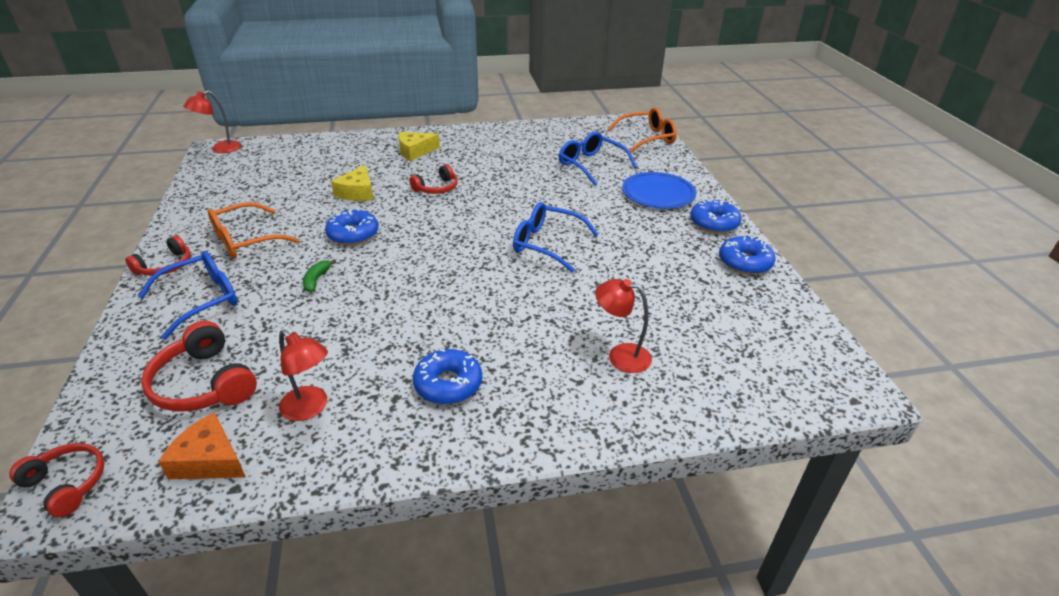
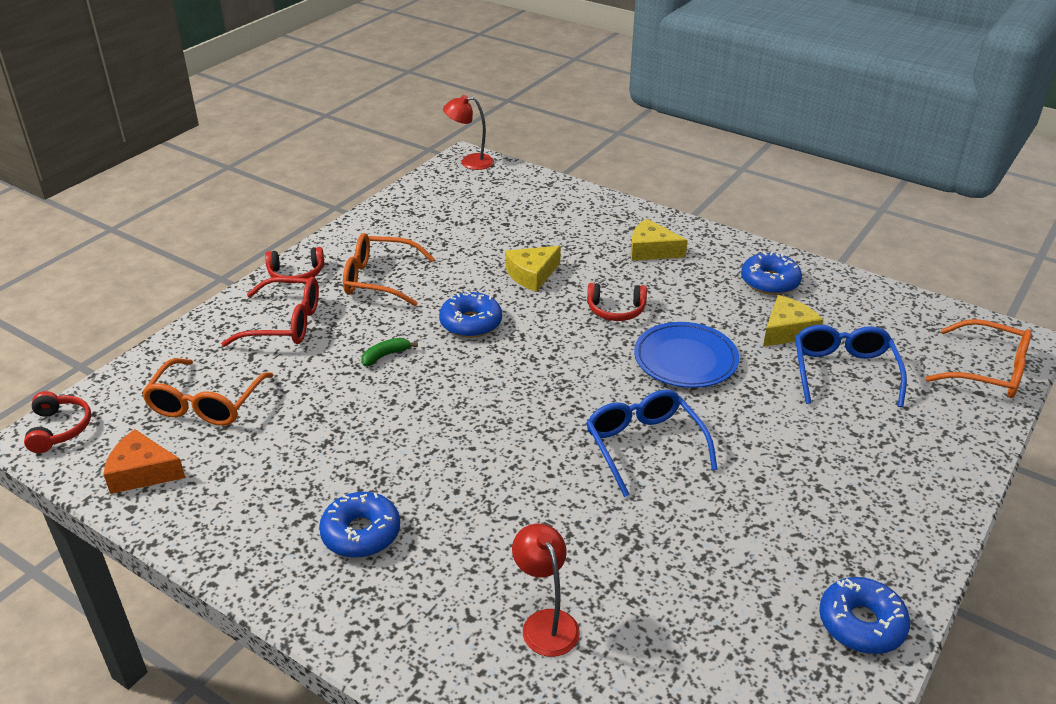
camera: 45 degrees right, 0 degrees up
(202, 299) = (285, 323): blue glasses -> red glasses
(204, 383) = (205, 404): red headphones -> orange glasses
(209, 460) = (142, 472): orange cheese -> orange cheese turned 60 degrees counterclockwise
(310, 408) = (243, 478): red lamp -> none
(540, 159) = (787, 331): none -> yellow cheese
(658, 194) = (879, 461): blue plate -> blue plate (685, 359)
(714, 223) = (900, 546): blue donut -> blue donut (769, 282)

